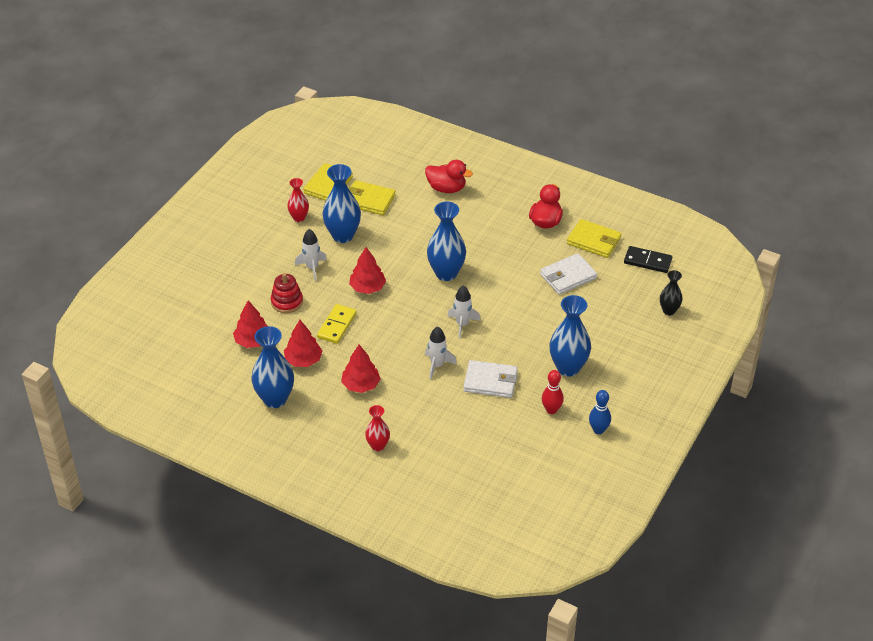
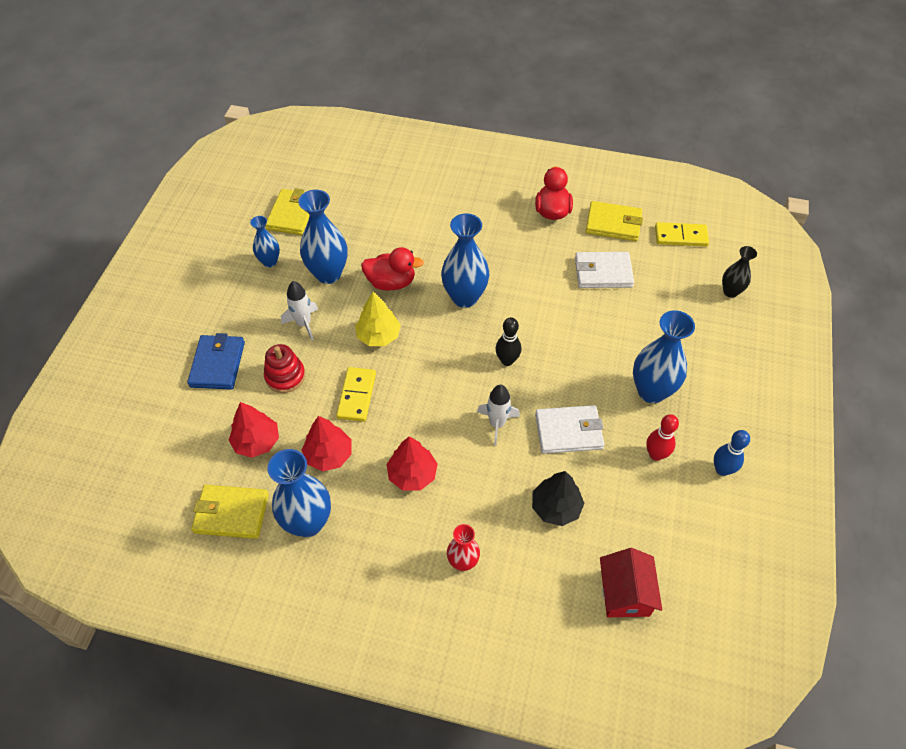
camera: 15 degrees left, 10 degrees up
(238, 284) = (217, 364): none -> blue wallet
(299, 218) = (270, 262): red vase -> blue vase
(367, 287) = (378, 336): red tree -> yellow tree
(369, 200) = (345, 224): yellow wallet -> yellow wallet (231, 513)
(446, 188) = (429, 193): red duck -> red duck (391, 282)
(460, 427) = (556, 507): none -> black tree
(462, 324) = (507, 360): white rocket -> black bowling pin
(488, 489) = (625, 593): none -> red house
(568, 276) = (603, 272): white wallet -> white wallet turned 45 degrees clockwise
(647, 261) = (681, 236): black domino -> yellow domino

